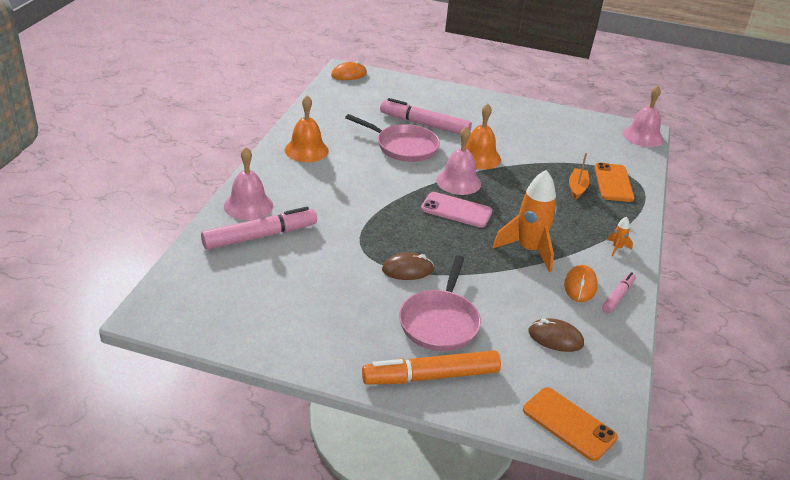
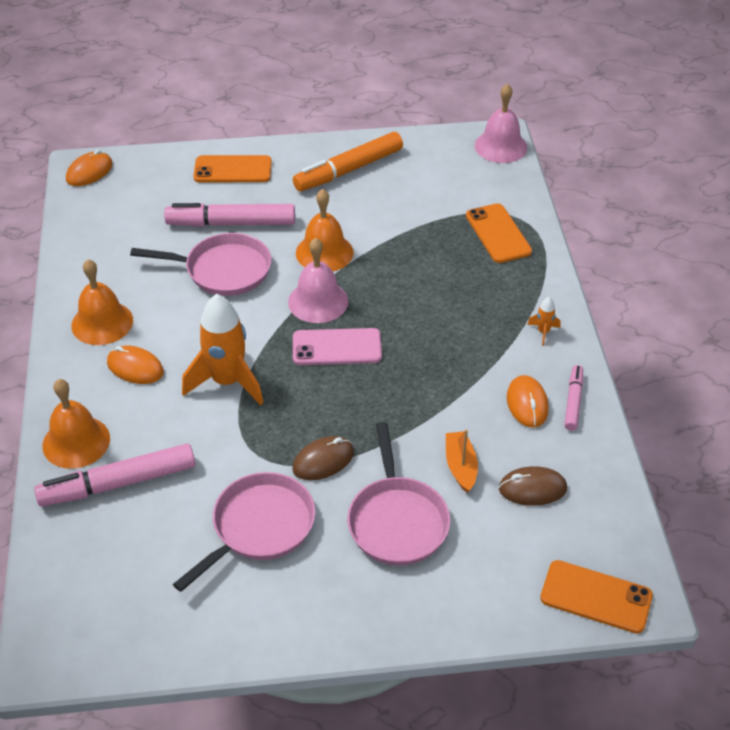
camera: 20 degrees left, 10 degrees up
(248, 205) = (76, 442): pink bell -> orange bell
(260, 236) = (118, 483): pink marker -> pink marker turned 150 degrees counterclockwise
(312, 179) = (135, 367): none -> orange mouse
(338, 292) = (259, 527): none -> pink pan
(431, 376) = (423, 600): orange marker -> orange marker (348, 170)
(443, 98) = (233, 170): none -> orange phone
(529, 250) = (448, 375): orange rocket -> orange rocket (227, 382)
(577, 188) = (460, 258): orange boat -> orange boat (460, 466)

